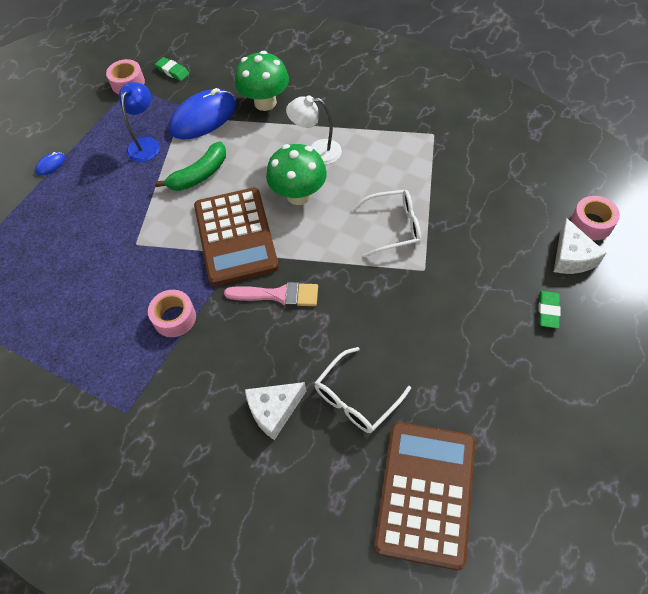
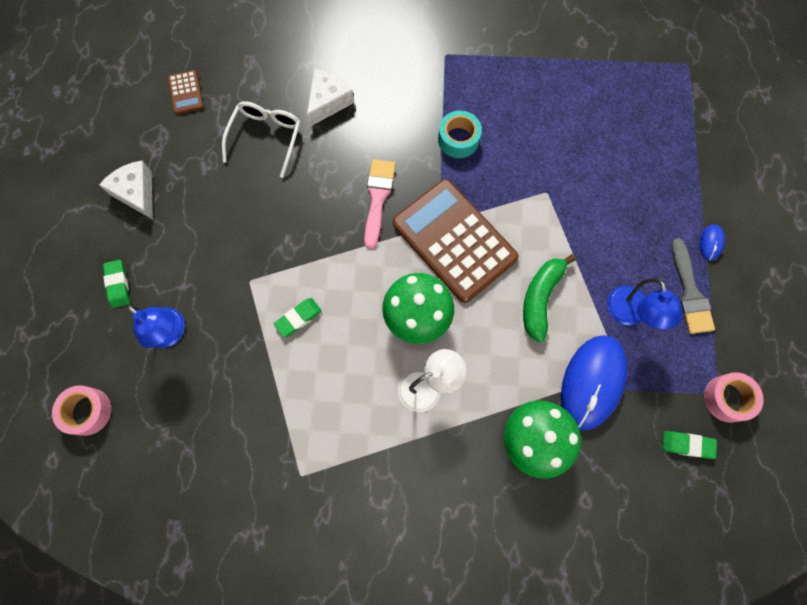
camera: 150 degrees right, 15 degrees up
(95, 142) = (689, 292): none -> grey brush
(174, 318) = (458, 139): pink tape -> turquoise tape
(278, 295) = (378, 198): pink brush -> pink brush turned 120 degrees clockwise
(393, 227) = (298, 318): white glasses -> green eraser
(426, 493) = (186, 92): brown calculator -> brown calculator, size x0.42
(507, 254) = (171, 333): none -> blue lamp
(571, 257) = (104, 357): white cheese -> white cheese (136, 193)

